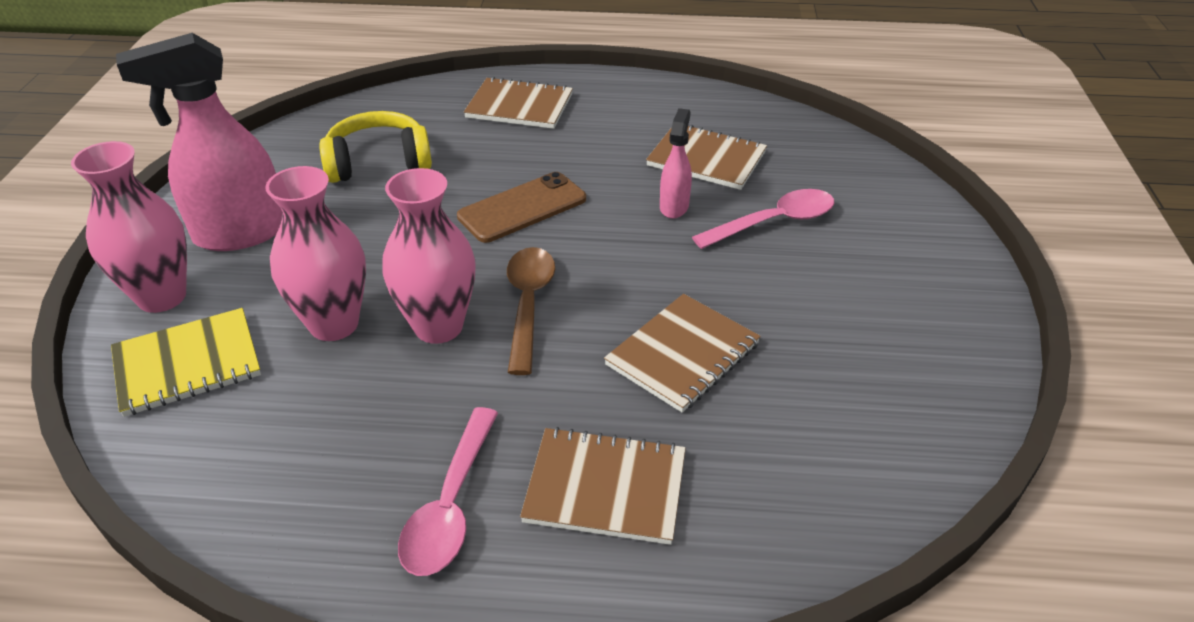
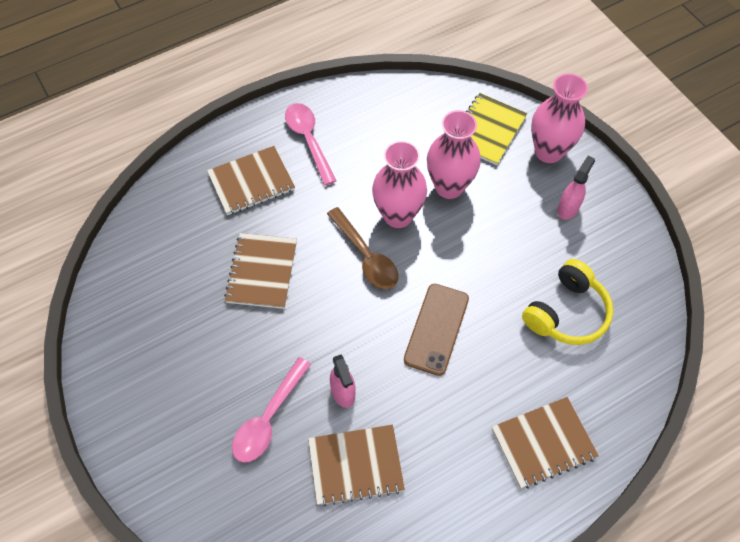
camera: 145 degrees right, 20 degrees up
(239, 233) = (568, 208): pink spray bottle -> pink spray bottle, size x0.50

